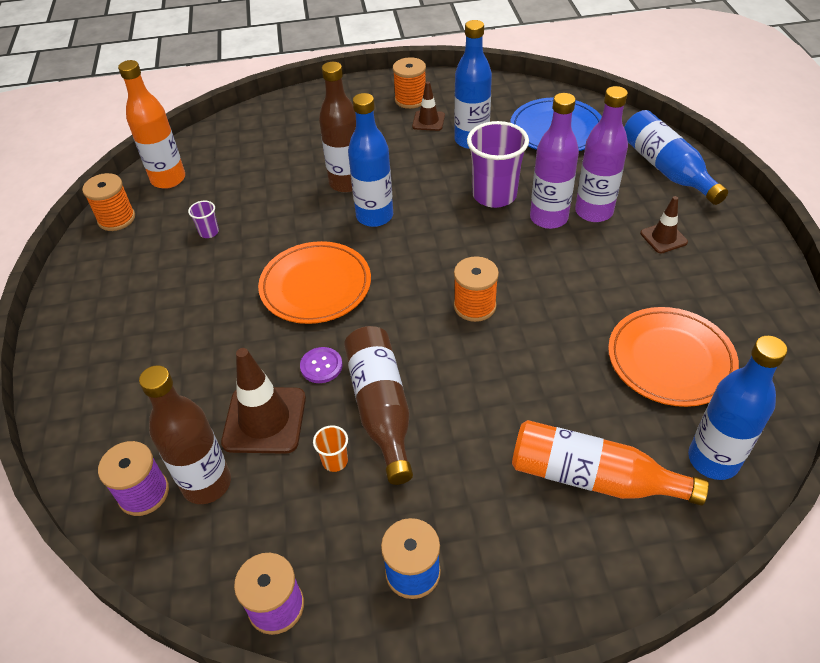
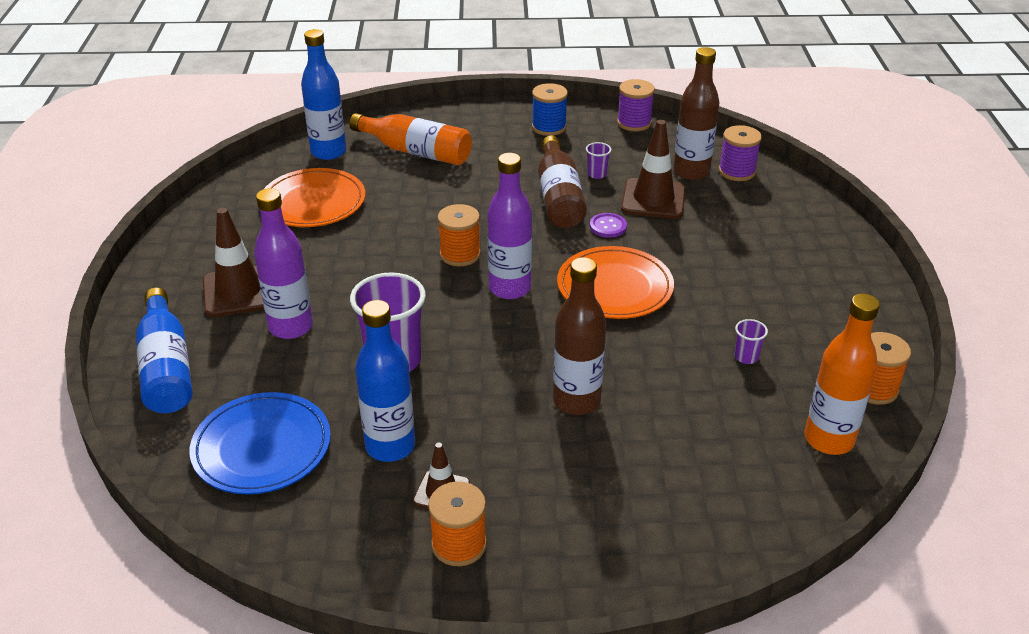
camera: 175 degrees left, 10 degrees down
(335, 461) = (597, 174): orange cup -> purple cup
(374, 216) = (545, 352): blue bottle -> none
(548, 218) = (345, 326): purple bottle -> purple bottle (509, 288)
(663, 238) = (239, 292): brown traffic cone -> brown traffic cone, size x1.76

